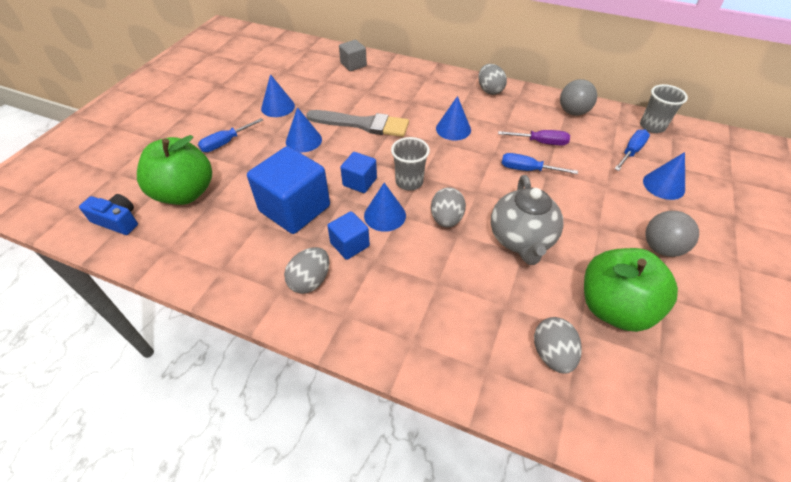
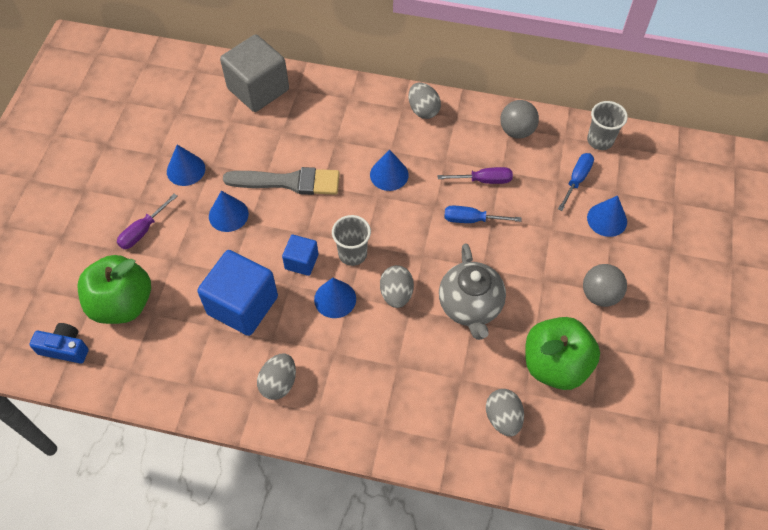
camera: 10 degrees left, 10 degrees up
(225, 143) = (142, 231): blue screwdriver -> purple screwdriver
(350, 245) = (307, 338): blue cube -> none
(353, 65) = (258, 89): grey cube -> grey cube, size x1.91

